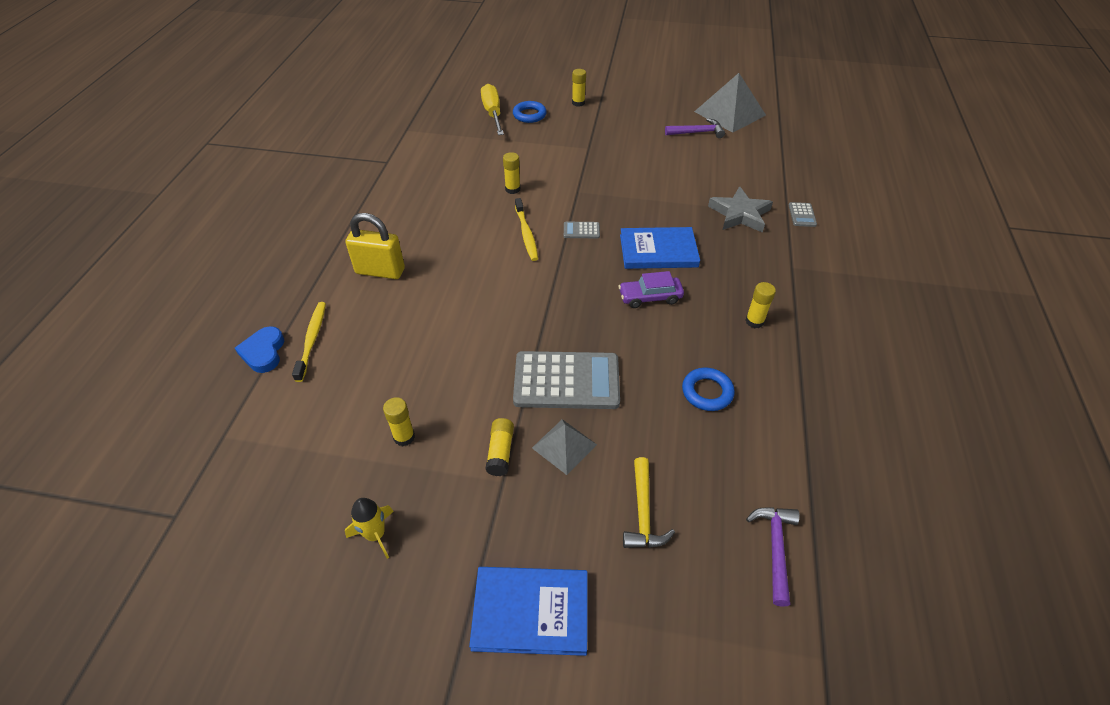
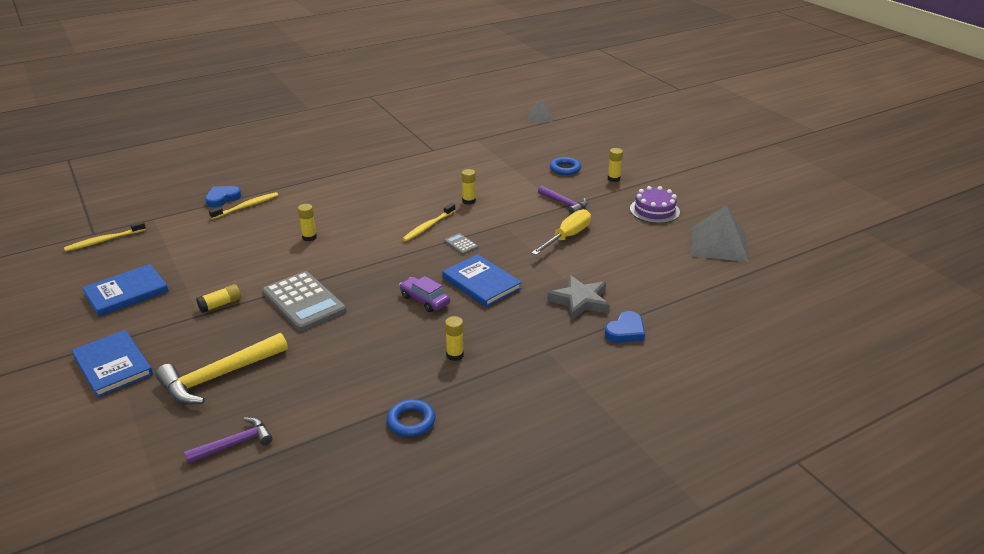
camera: 50 degrees right, 15 degrees down
(211, 511) = (104, 241): none -> yellow toothbrush
(375, 535) = (126, 293): yellow rocket -> blue book
(380, 271) = (327, 197): yellow padlock -> none
(404, 437) = (202, 268): yellow glue stick -> yellow glue stick (309, 237)
(492, 113) = (544, 156): yellow screwdriver -> yellow screwdriver (567, 237)
(564, 446) = (247, 324): grey pyramid -> grey pyramid (540, 117)
(643, 513) = (218, 377): yellow hammer -> yellow hammer, size x1.68
(650, 112) = (654, 210): none -> purple cake
(697, 132) = (662, 241): purple hammer -> purple hammer (564, 204)
(707, 392) = (353, 361): blue ring -> blue ring (411, 421)
(802, 215) = (625, 331): grey calculator -> blue heart

